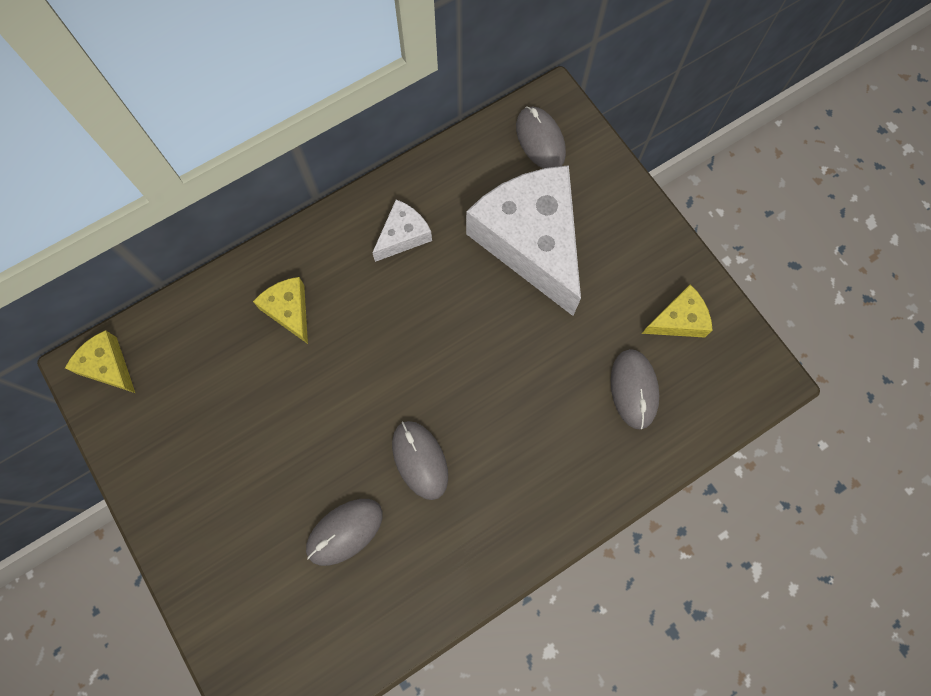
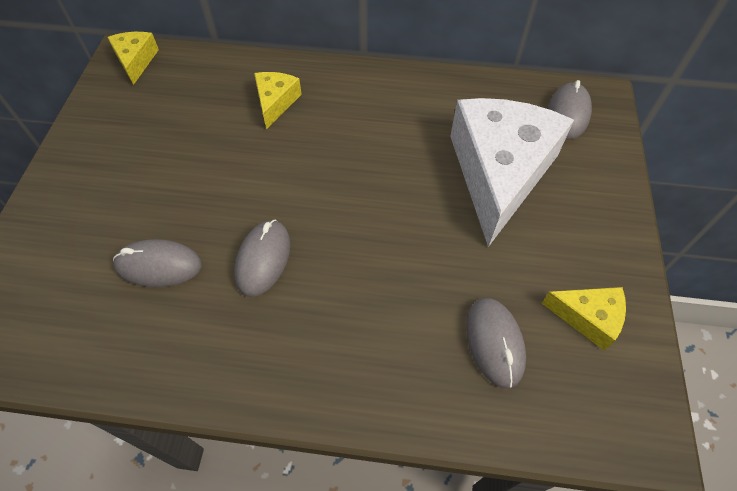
camera: 40 degrees right, 15 degrees down
(403, 235) = (400, 108): white cheese -> none
(633, 389) = (494, 343): grey mouse -> grey mouse turned 45 degrees counterclockwise

